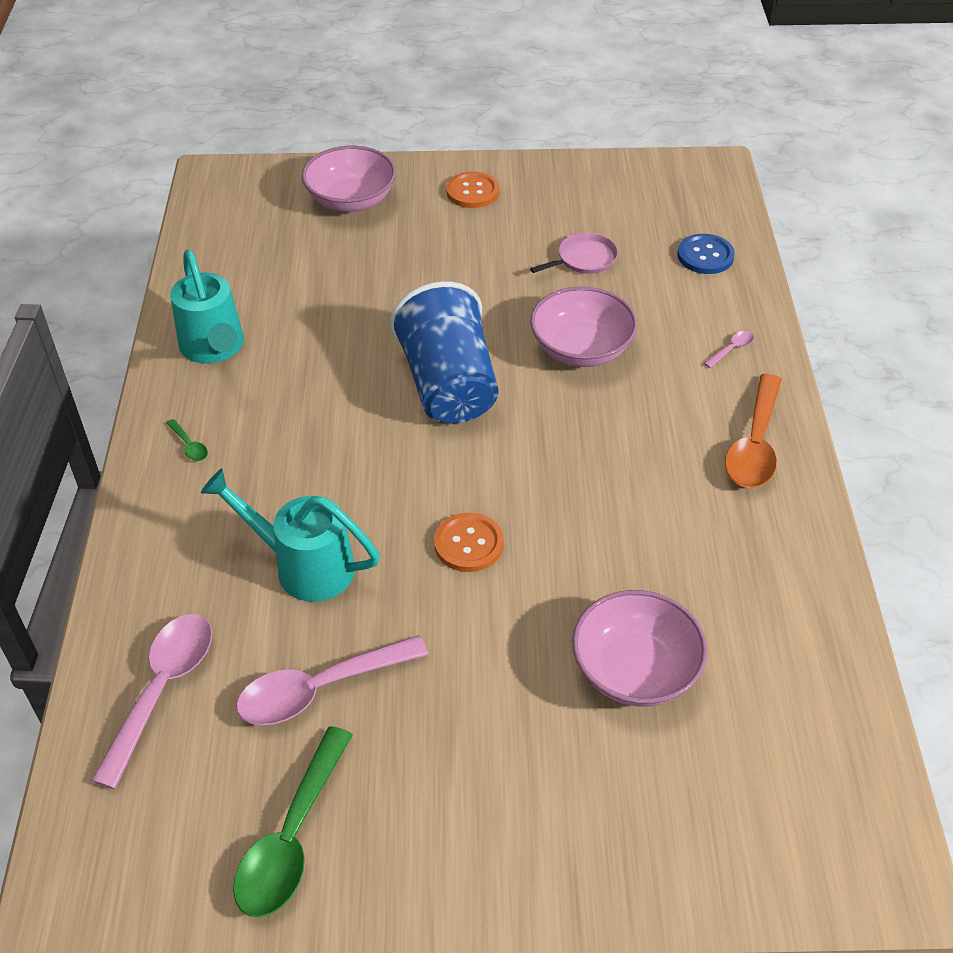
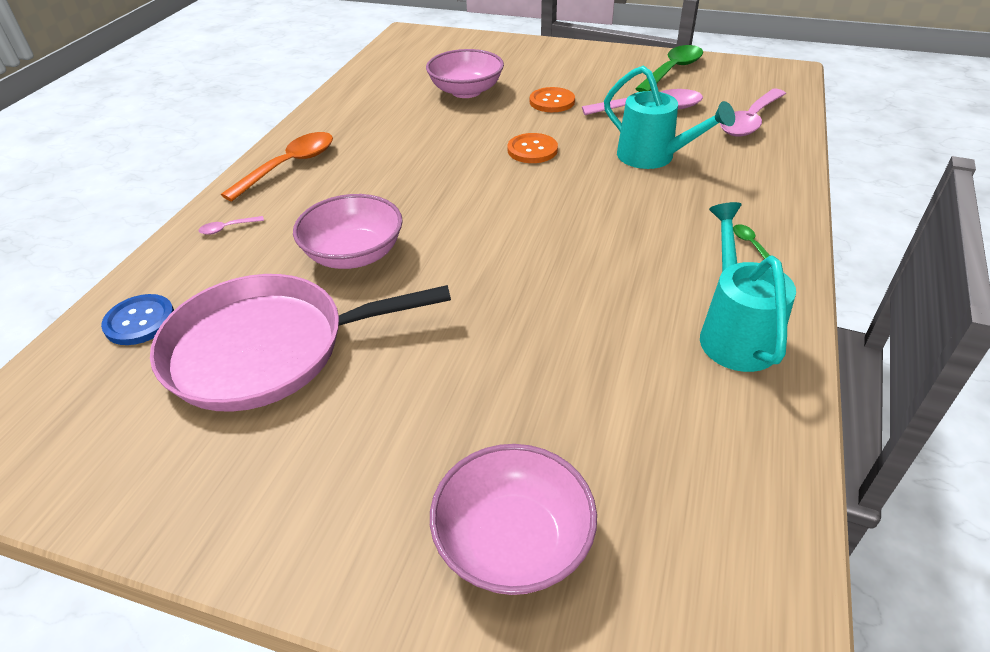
camera: 160 degrees left, 5 degrees down
(448, 385) = (495, 248): blue cup -> none
(472, 192) = (319, 504): orange button -> orange button (552, 101)
(584, 259) = (267, 349): pink pan -> pink pan, size x2.42

